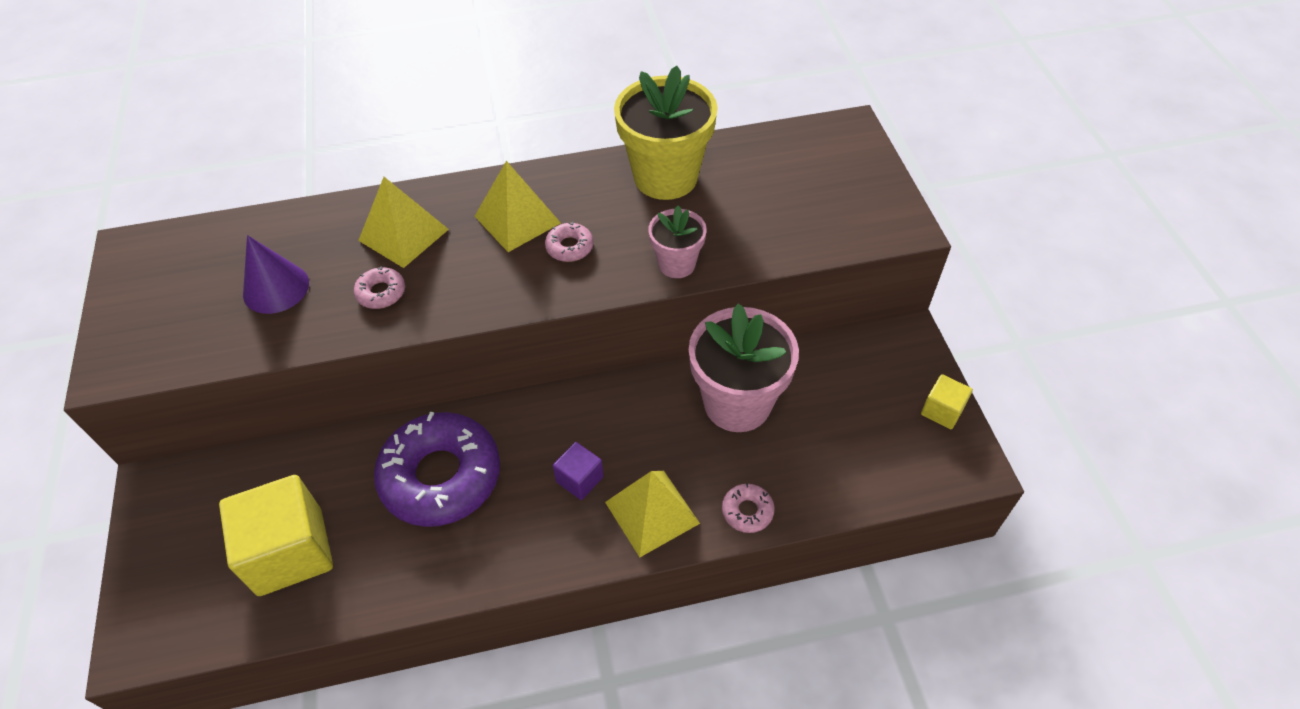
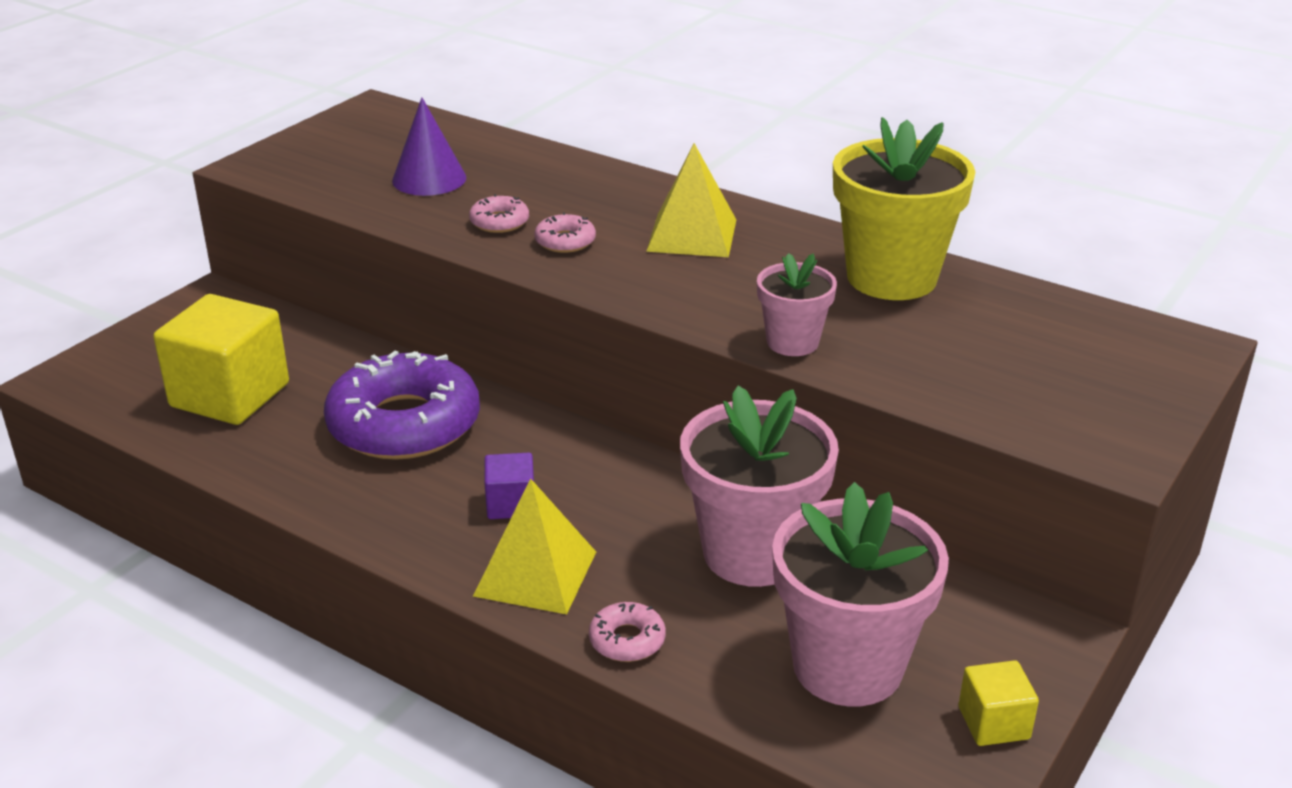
camera: 45 degrees right, 20 degrees down
(403, 235) = (578, 196): yellow pyramid -> none
(569, 247) = (707, 277): pink donut -> pink donut (565, 241)
(855, 434) = (847, 666): none -> pink flower pot

